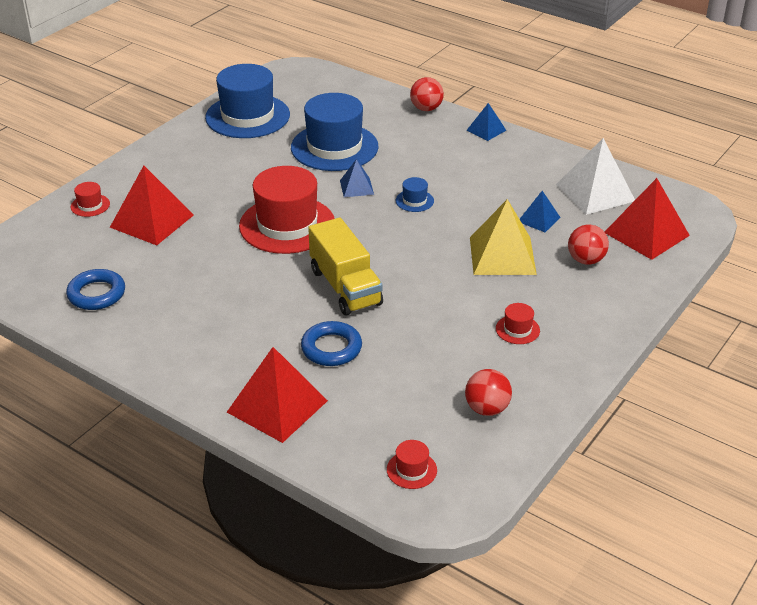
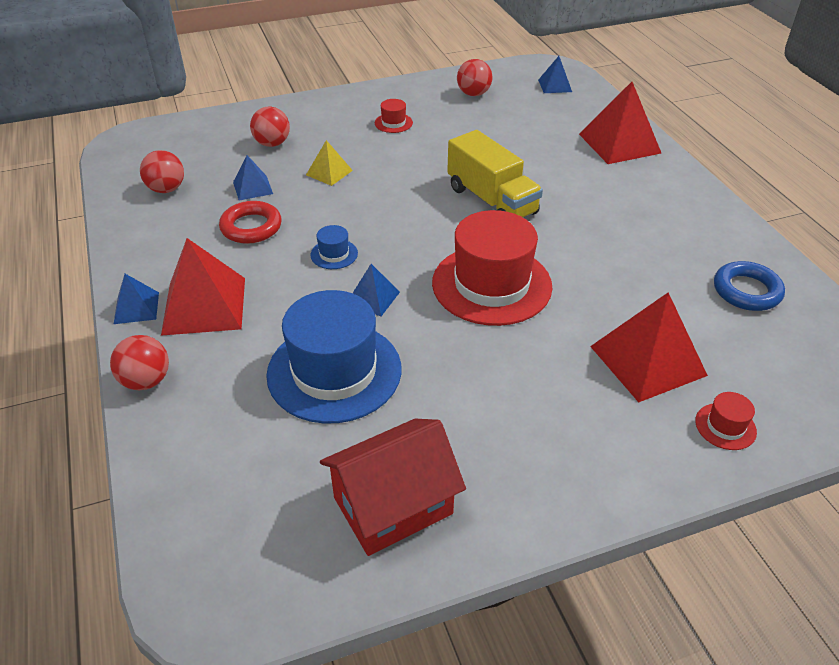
camera: 145 degrees left, 5 degrees up
(247, 116) = (393, 506): blue hat -> red house
(331, 348) = (547, 162): blue ring -> none
(345, 287) = (491, 201): yellow truck -> yellow truck turned 135 degrees clockwise
(411, 470) = (555, 85): red hat -> blue pyramid
(494, 194) = (251, 227): none -> red ring
(502, 255) = (329, 172): yellow pyramid -> yellow pyramid, size x0.53
(595, 192) = (166, 189): white pyramid -> red ball
(646, 234) = (194, 142): red pyramid -> red pyramid (204, 305)

